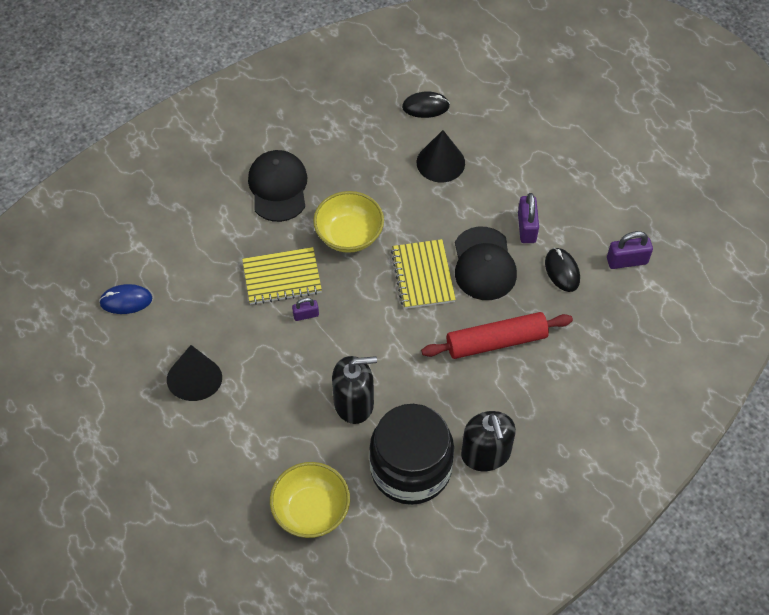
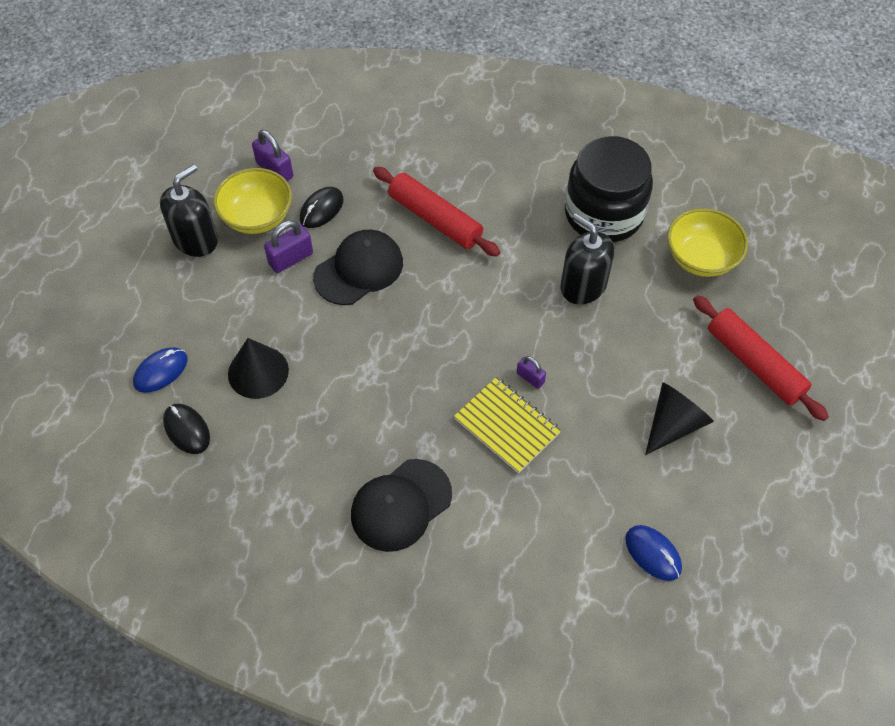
camera: 125 degrees left, 0 degrees up
(193, 472) = (754, 363): none -> red rolling pin
(349, 235) = (411, 398): yellow bowl -> yellow bowl (257, 217)
(423, 275) = (409, 310): yellow notebook -> none
(483, 112) = (161, 371): none -> blue mouse
(486, 453) = (545, 173): black soap dispenser -> black soap dispenser (195, 239)

